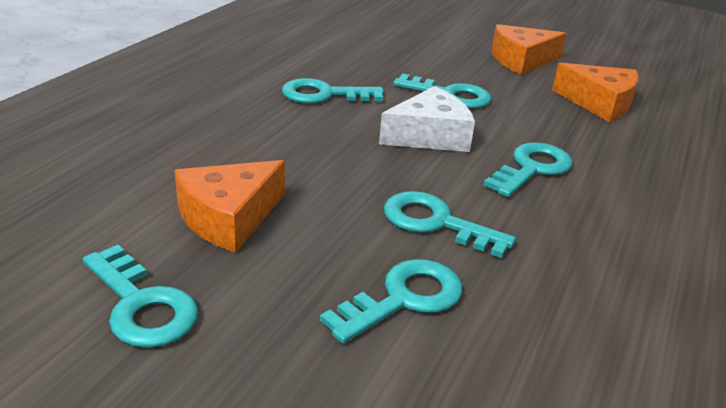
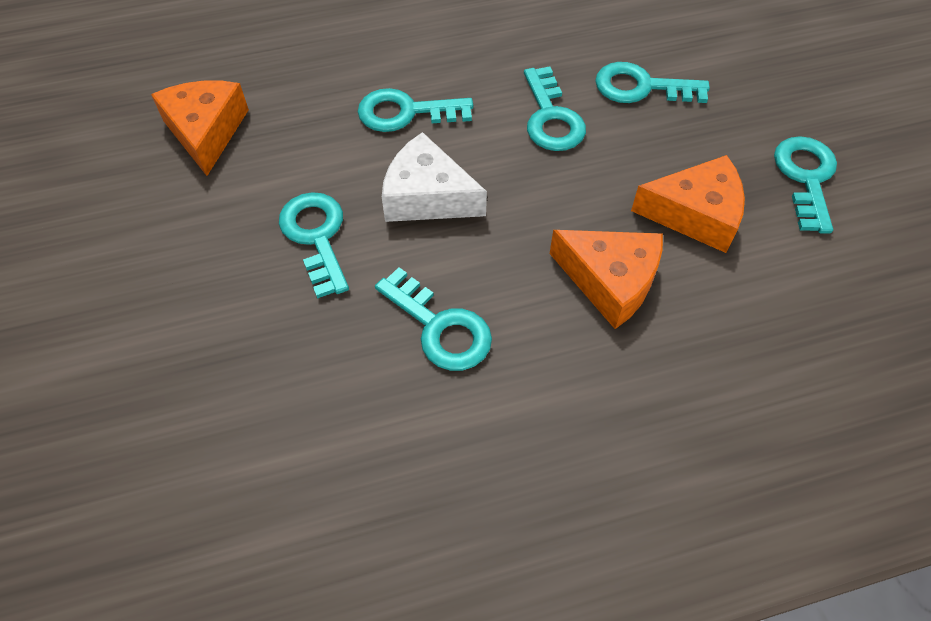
camera: 130 degrees left, 25 degrees up
(521, 60) = (134, 240): orange cheese -> orange cheese (610, 281)

